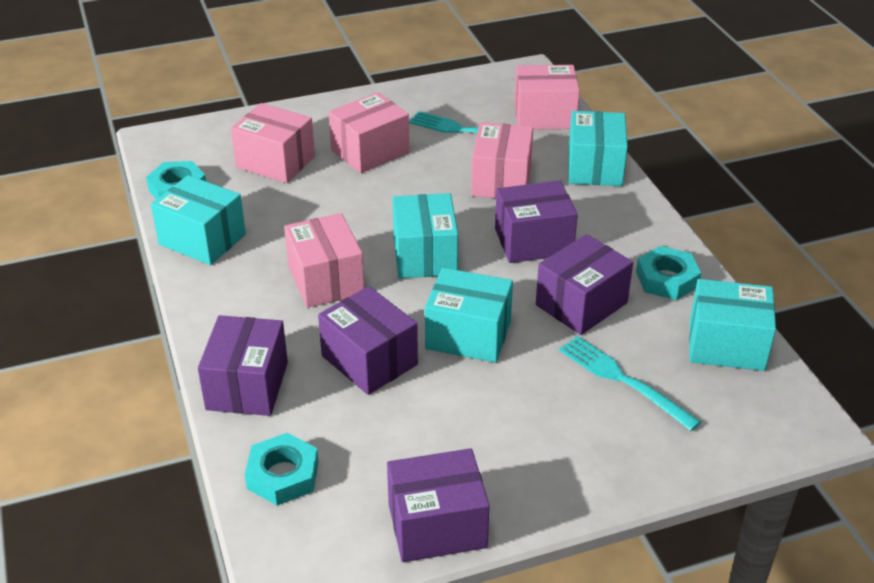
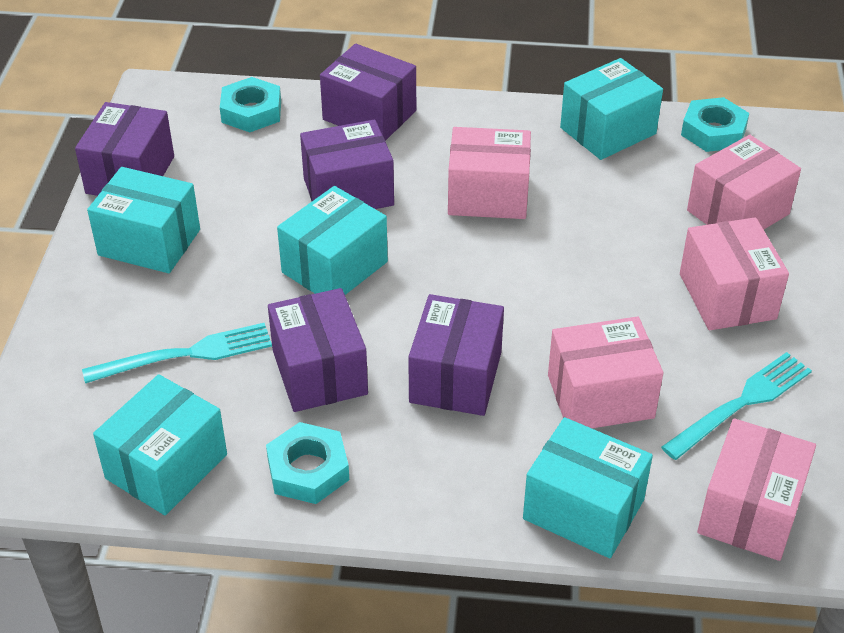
camera: 115 degrees right, 5 degrees up
(425, 255) = (485, 278): turquoise box -> turquoise box (149, 242)
(501, 180) = (600, 396): pink box -> pink box turned 45 degrees counterclockwise

